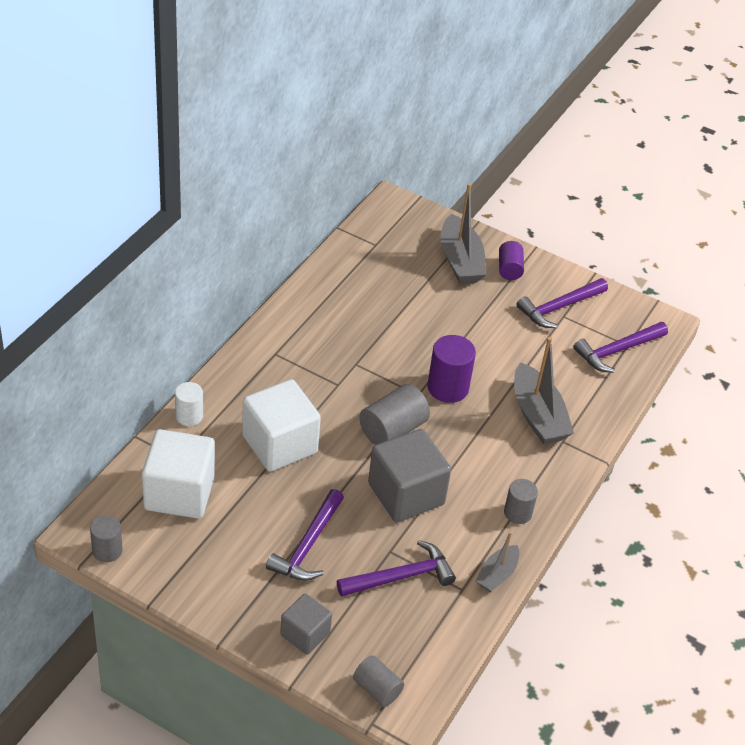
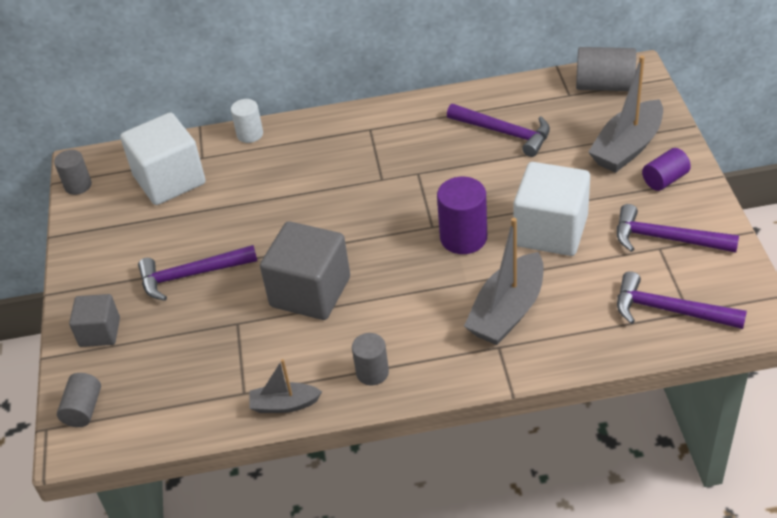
camera: 60 degrees right, 0 degrees up
(279, 444) = (278, 193): white cube -> white cube (551, 231)
(392, 429) = (372, 239): grey cylinder -> grey cylinder (604, 85)
(401, 576) = (216, 347): purple hammer -> purple hammer (504, 133)

